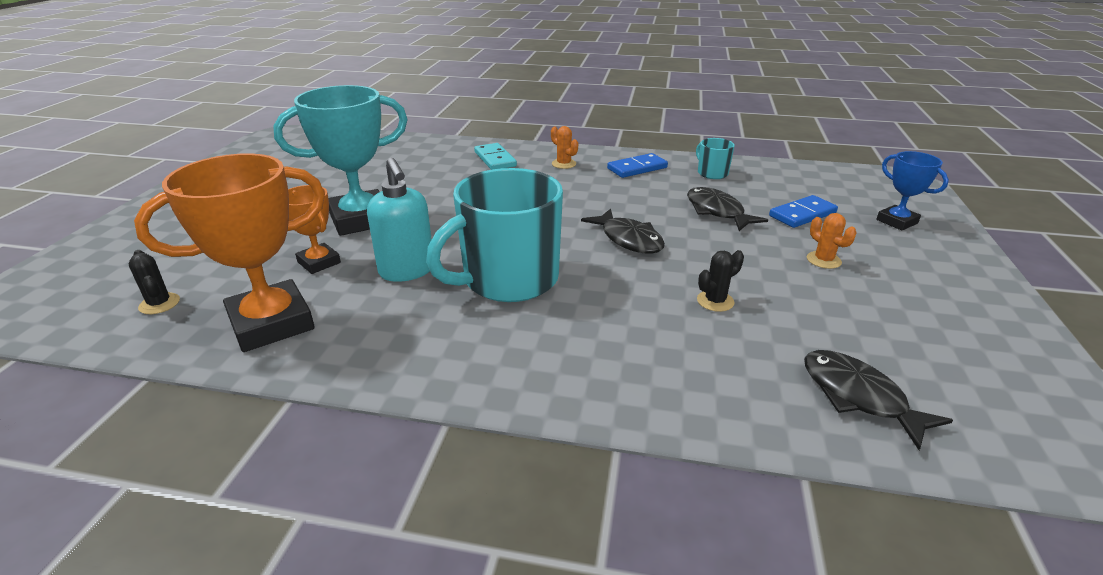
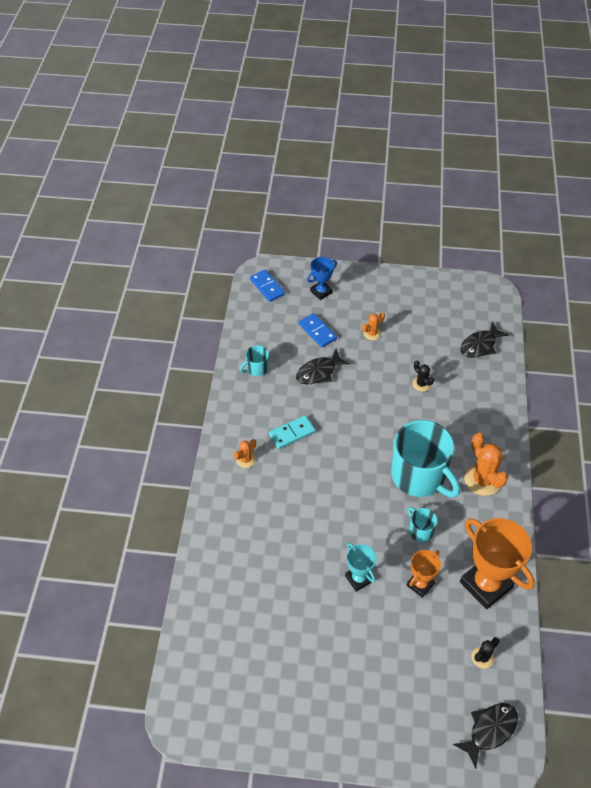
camera: 95 degrees left, 20 degrees up
(360, 219) = (358, 579): turquoise trophy -> turquoise trophy, size x0.54
(407, 271) = (420, 531): turquoise soap dispenser -> turquoise mug
(481, 348) = (482, 480): none -> orange cactus
(495, 159) = (238, 509): turquoise domino -> turquoise domino (292, 433)
(628, 239) = (363, 419): black fish -> black fish (489, 730)
(637, 168) = (251, 412): blue domino -> blue domino (267, 287)

